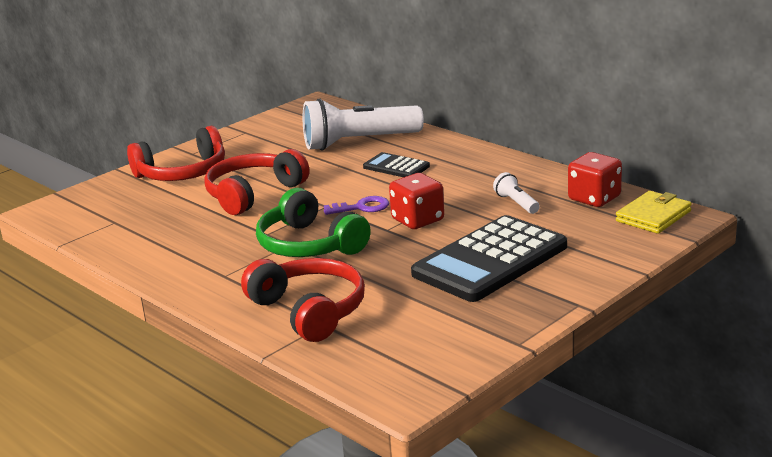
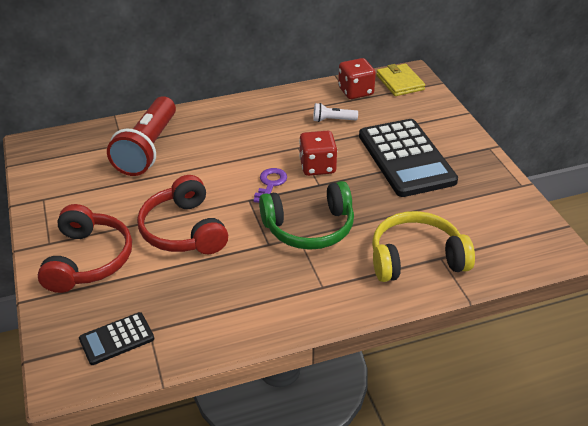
camera: 65 degrees left, 15 degrees up
(309, 311) = (416, 258): red headphones -> yellow headphones
(358, 142) = (148, 149): white flashlight -> red flashlight
(396, 167) = (216, 147): black calculator -> black calculator (117, 339)

